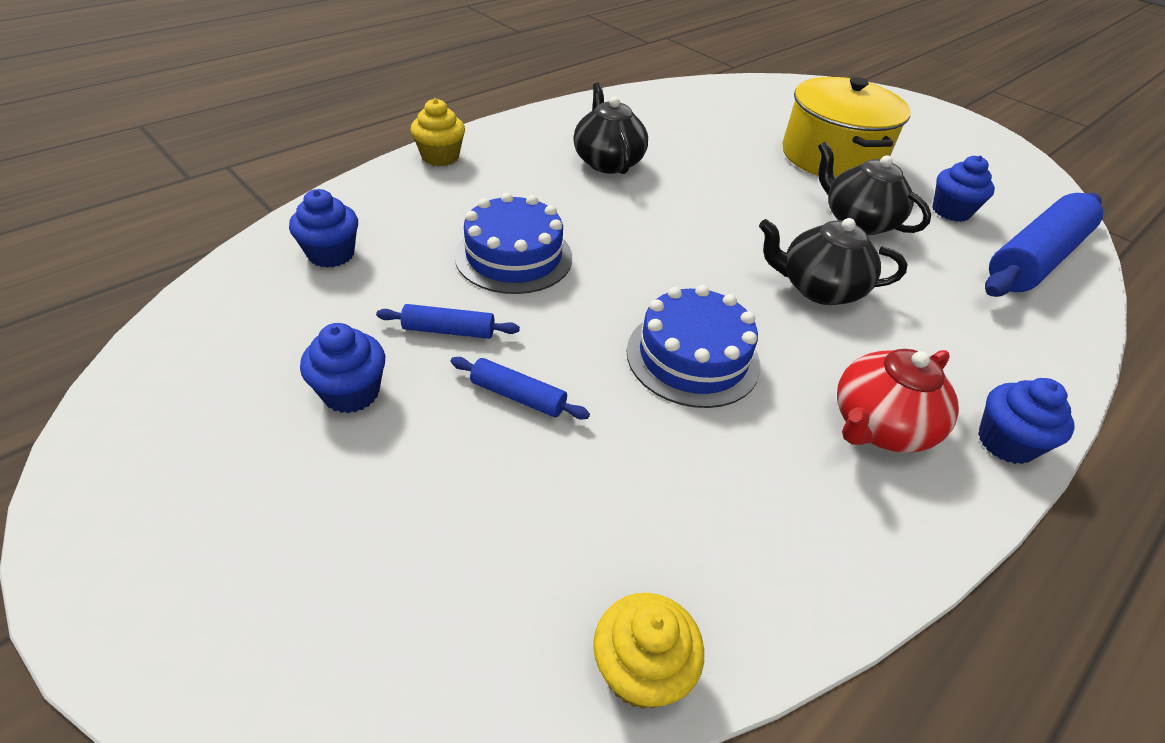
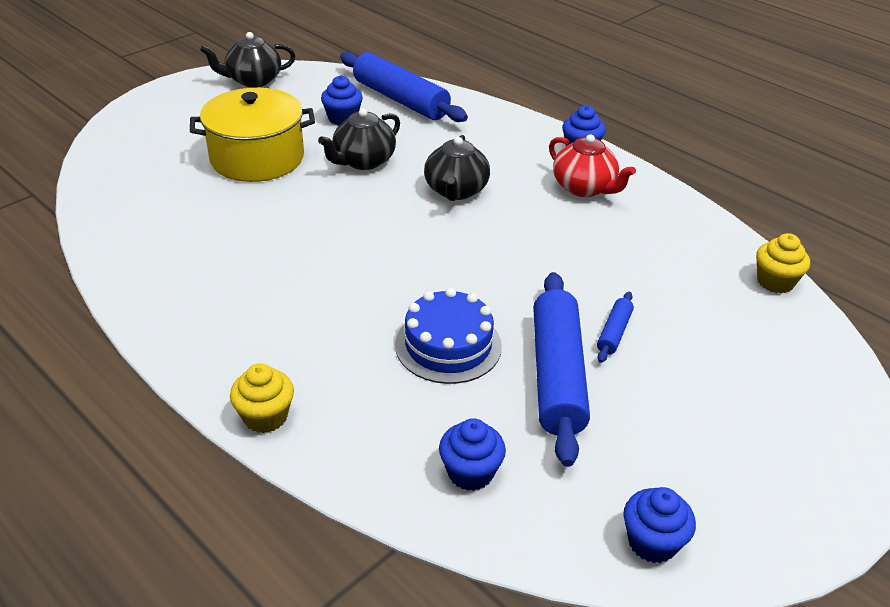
camera: 90 degrees left, 5 degrees down
(351, 393) = (642, 420): blue cupcake -> blue cupcake (652, 542)
(449, 330) = (557, 375): blue rolling pin -> blue rolling pin, size x2.24
(607, 162) = (272, 289): black teapot -> black teapot (253, 80)
(693, 357) = (547, 252): blue cake -> none

